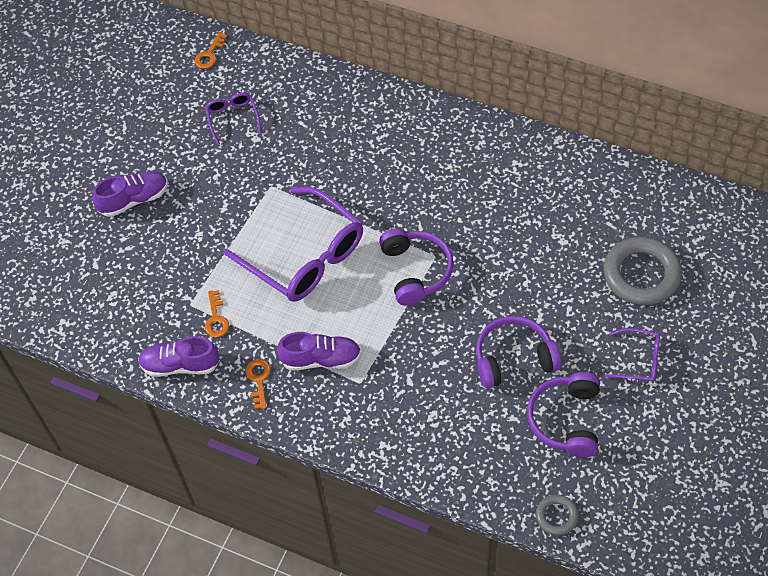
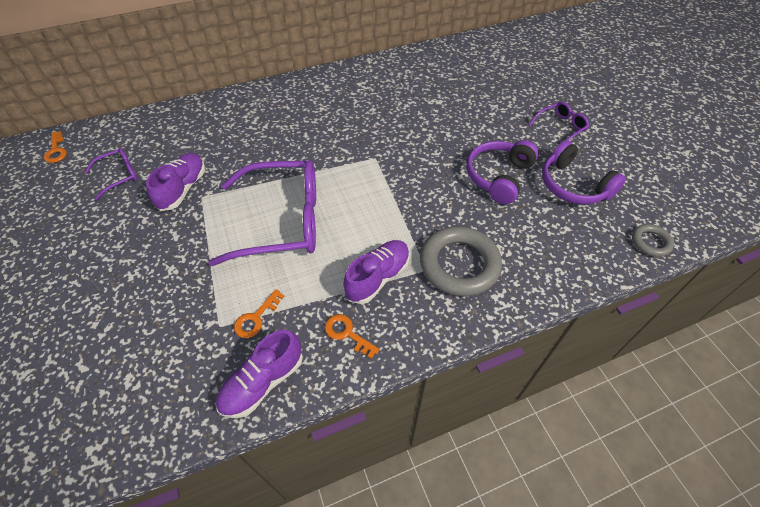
camera: 50 degrees left, 5 degrees down
(134, 200) = (77, 287): purple shoe -> purple shoe (183, 189)
(216, 318) = (256, 318): orange key -> orange key turned 90 degrees clockwise
(232, 118) = (120, 176): purple glasses -> purple glasses turned 120 degrees clockwise
(416, 271) = (374, 174): purple headphones -> none
(641, 274) = (501, 89): grey ring -> grey ring (459, 264)

